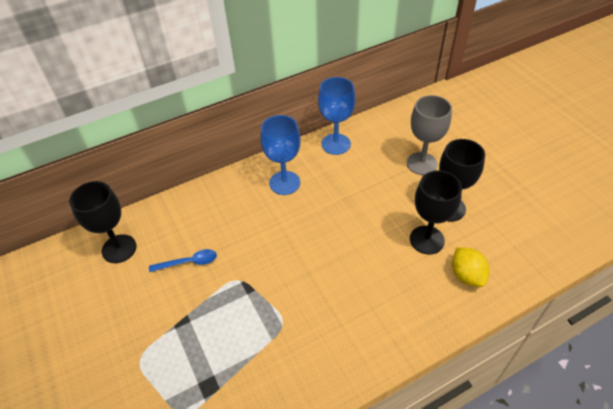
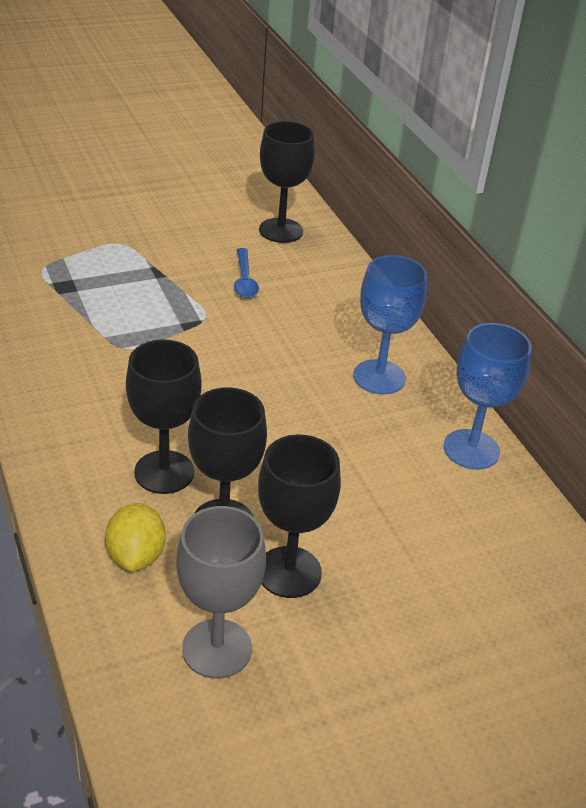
camera: 90 degrees right, 10 degrees down
(398, 274) = (164, 472): none -> black goblet
(421, 163) = (412, 561): grey goblet -> grey goblet (217, 648)
(466, 275) = (136, 556): yellow lemon -> yellow lemon turned 75 degrees counterclockwise

